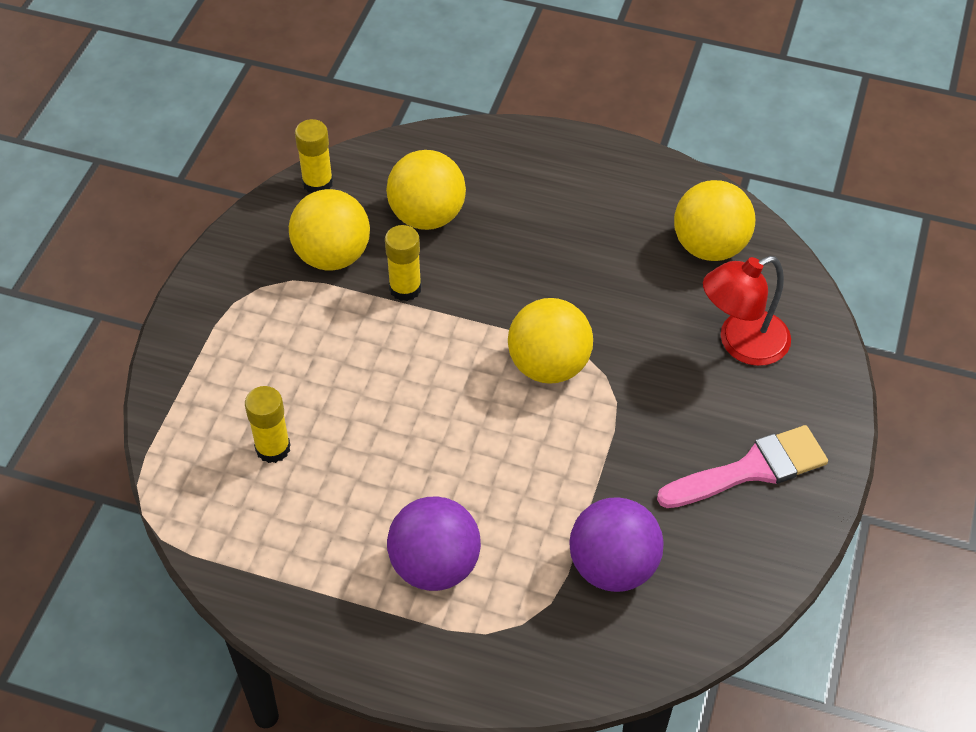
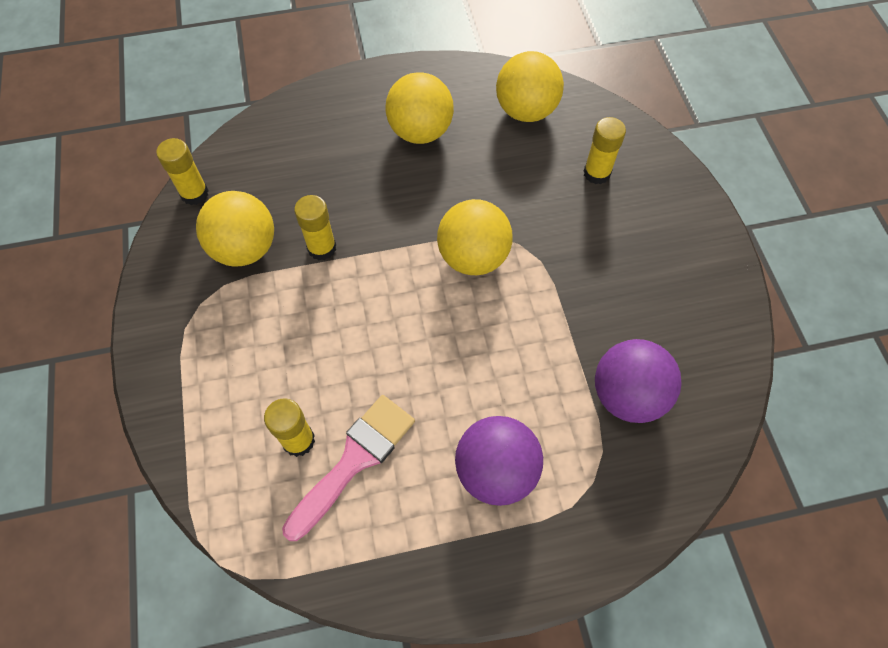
camera: 30 degrees left, 10 degrees up
(427, 216) = (301, 181): yellow ball -> yellow ball (420, 131)
(741, 344) = (597, 173): red lamp -> yellow glue stick
(751, 469) = (668, 265): pink brush -> pink brush (354, 460)

